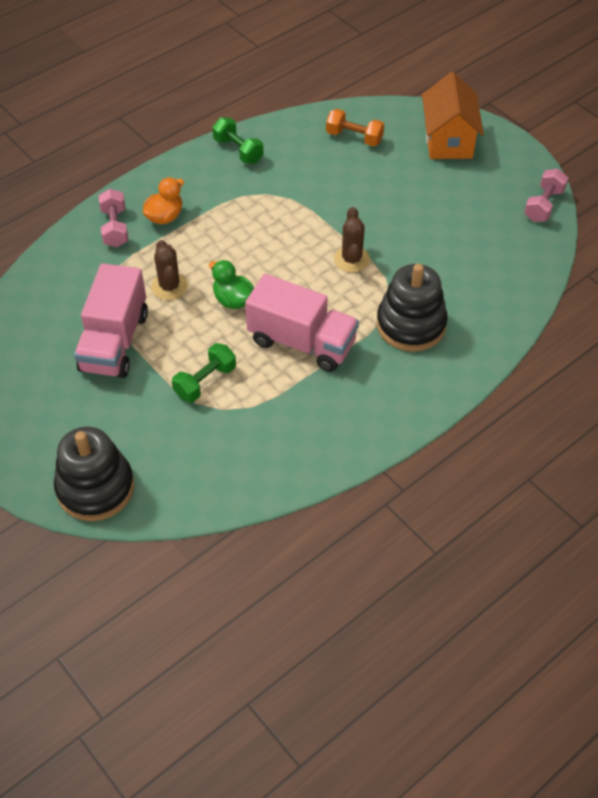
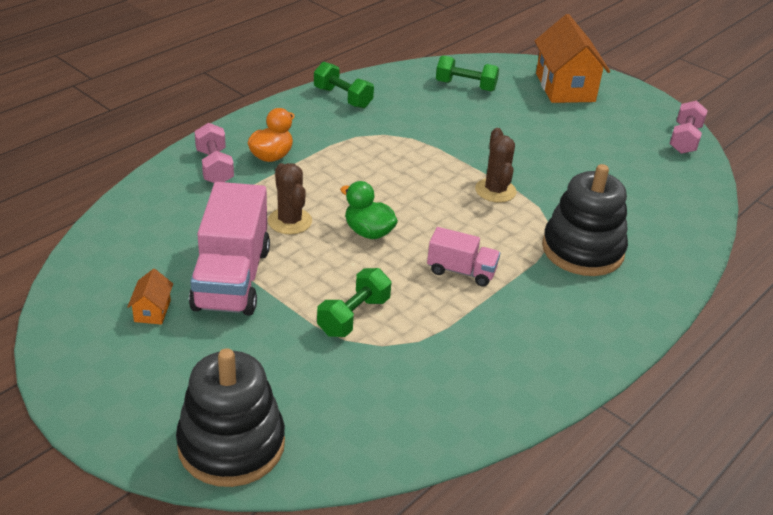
camera: 10 degrees left, 15 degrees down
(50, 369) = (152, 311): none -> orange house
(302, 342) = (461, 271): pink truck -> pink truck, size x0.54
(354, 137) = (465, 86): orange dumbbell -> green dumbbell

